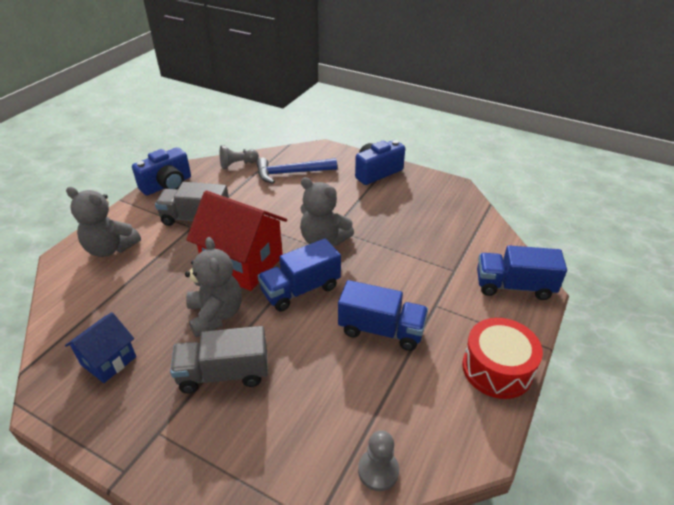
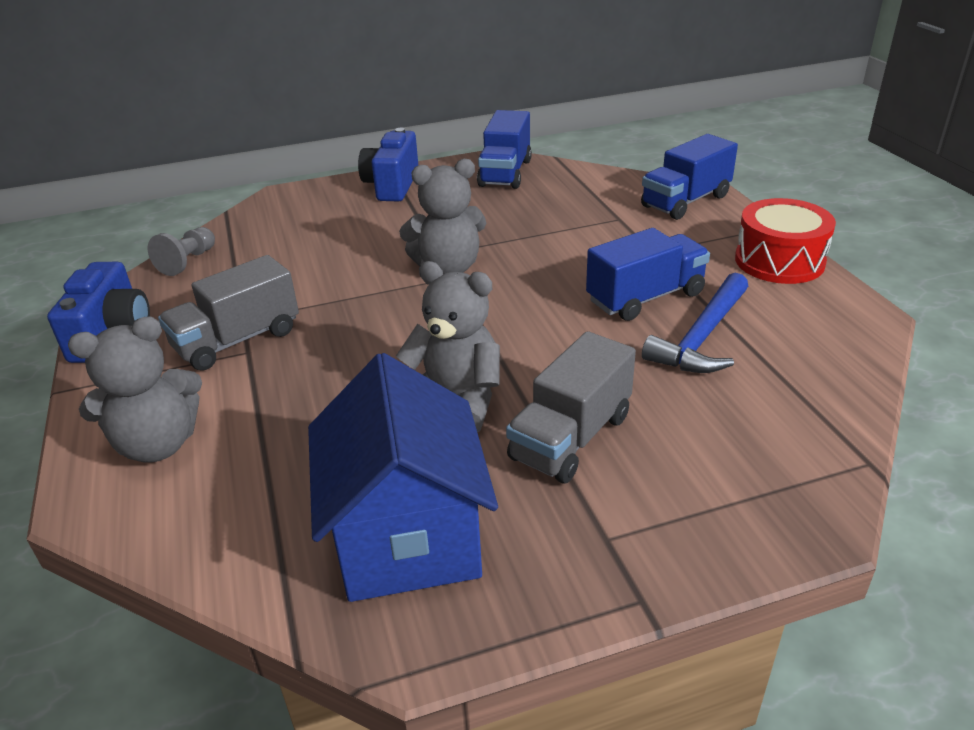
camera: 45 degrees left, 5 degrees down
(108, 361) = (408, 538): blue house -> blue house, size x1.78
(243, 264) = (394, 340): red house -> none
(291, 173) = (285, 234): blue hammer -> blue hammer (702, 337)
(301, 289) = (507, 319): blue truck -> blue truck (505, 173)
(378, 470) = (837, 388): grey pawn -> none

